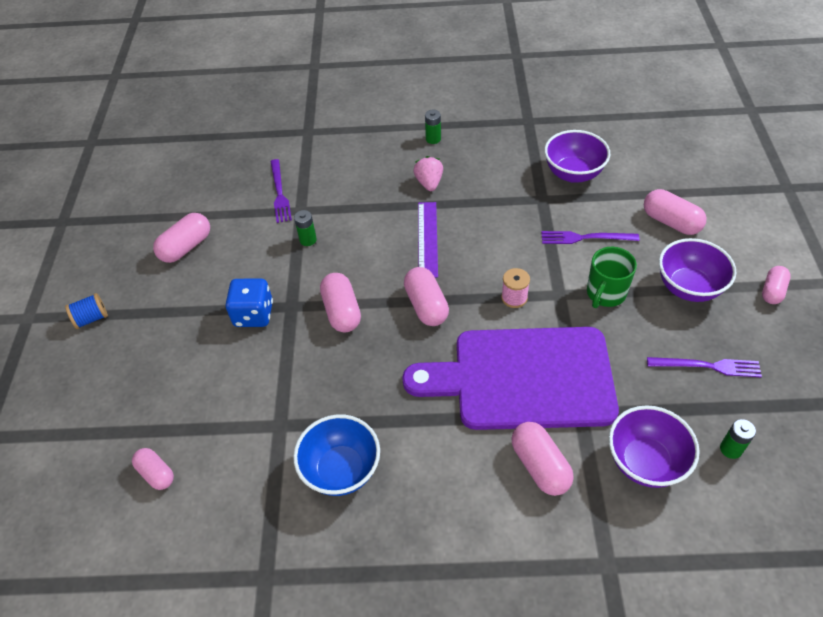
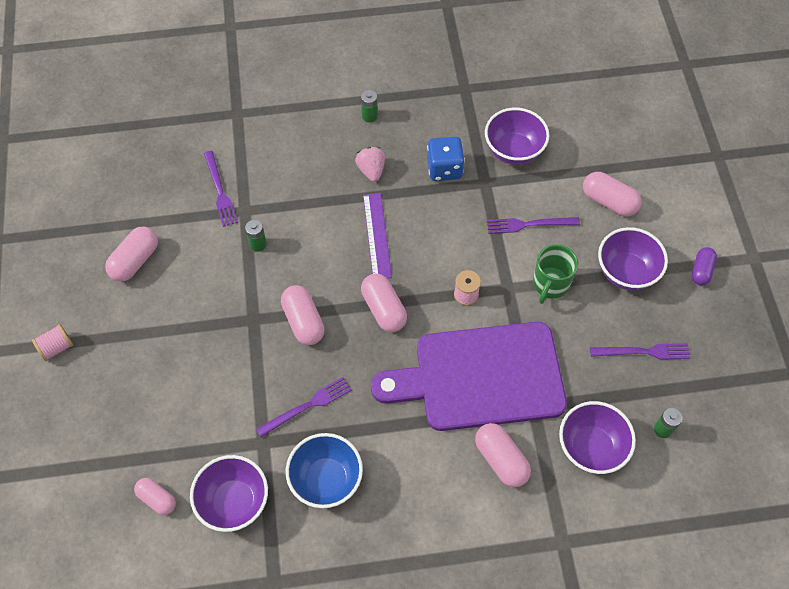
camera: 10 degrees left, 10 degrees up
(91, 318) = (56, 348): blue spool -> pink spool
(237, 484) = (234, 502): none -> purple bowl
(253, 314) = (218, 331): blue dice -> blue dice (444, 169)
(332, 392) = (307, 406): none -> purple fork
(772, 291) = (701, 271): pink capsule -> purple capsule

